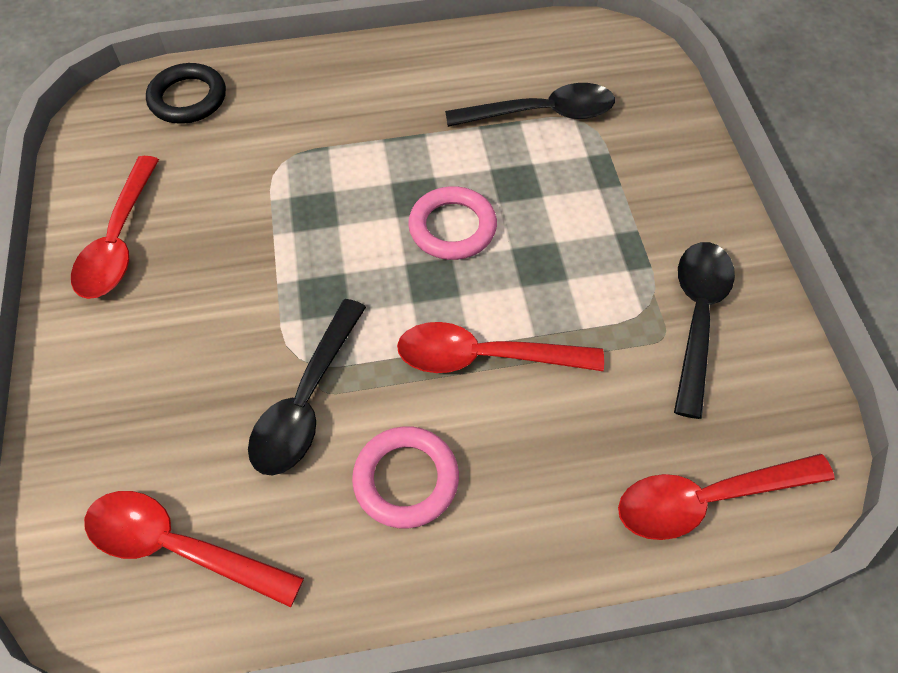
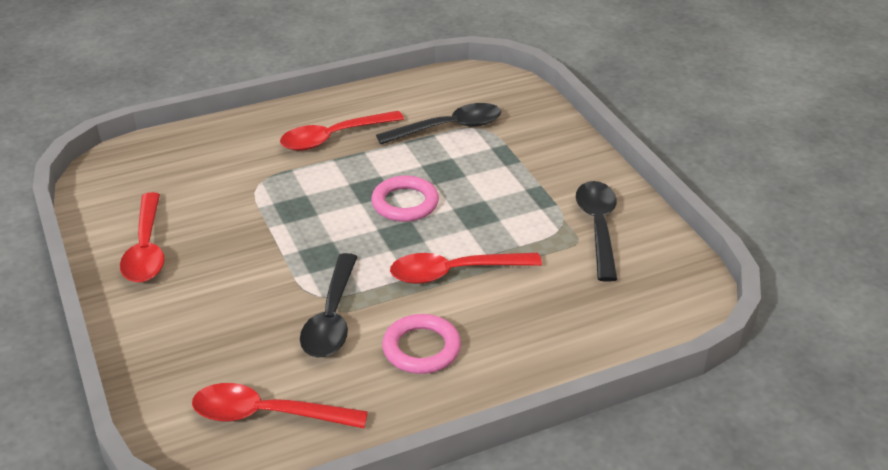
camera: 15 degrees left, 20 degrees down
(188, 98) = (167, 155): black ring -> none
(707, 499) = (634, 323): red spoon -> red spoon (334, 137)

